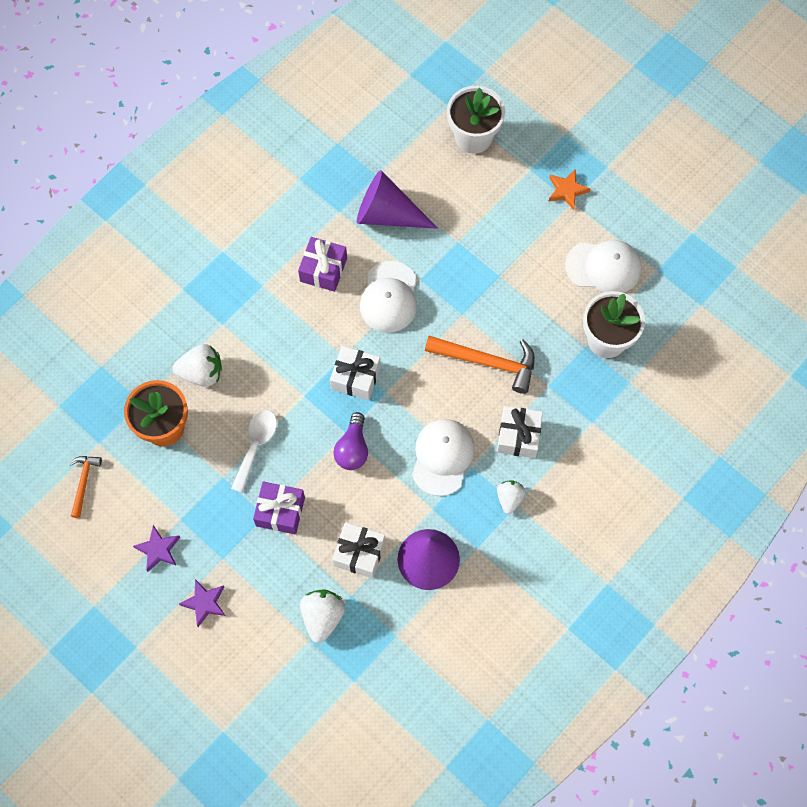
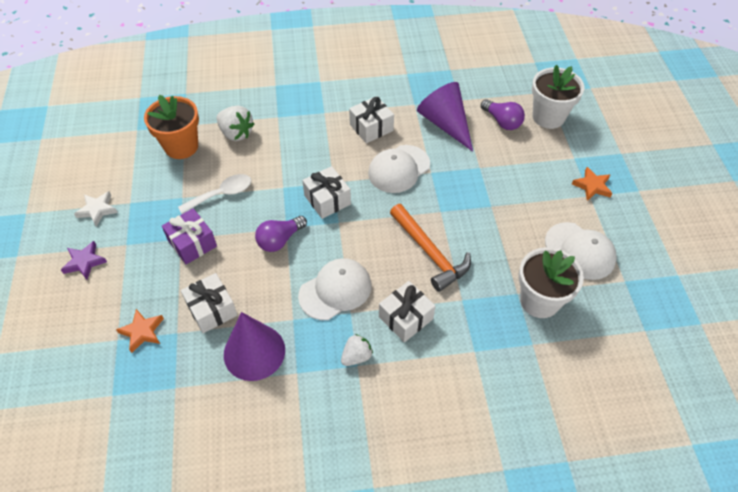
camera: 40 degrees right, 15 degrees down
(83, 483) = (103, 144): orange hammer -> none
(158, 549) = (97, 210): purple star -> white star
(322, 617) = (142, 331): white strawberry -> orange star
(323, 270) = (371, 127): purple gift -> white gift
(437, 173) = (502, 122): none -> purple light bulb

